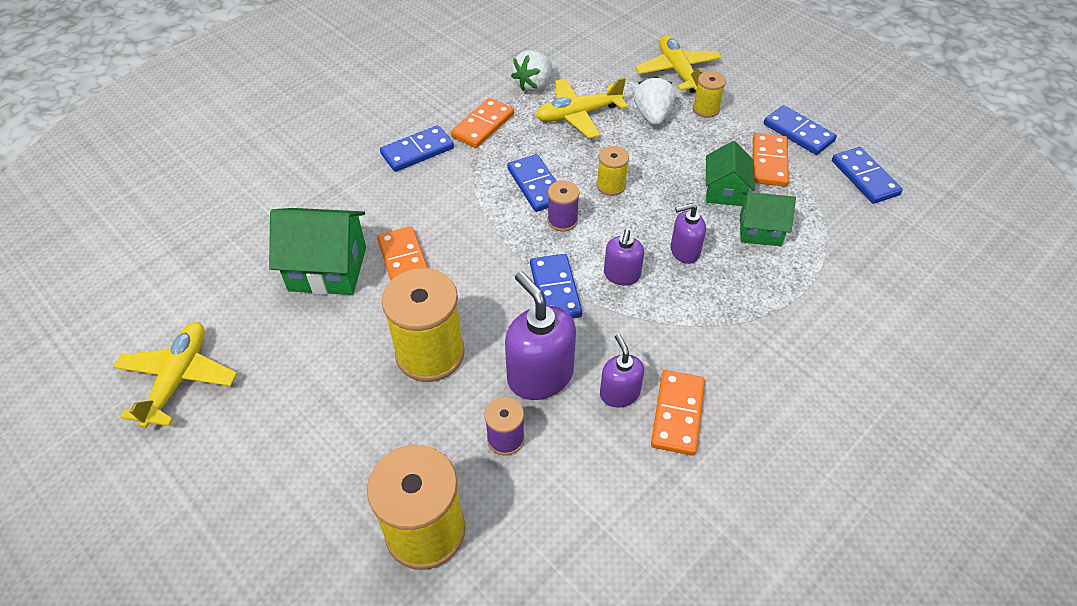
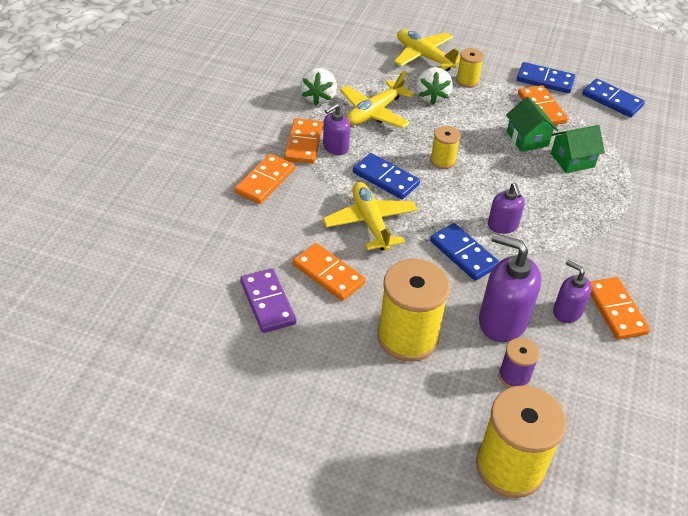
camera: 30 degrees left, 5 degrees down
(178, 379) = (212, 441): yellow plane -> yellow plane (370, 222)
(328, 269) = (268, 302): green house -> purple domino
(417, 151) = (265, 181): blue domino -> orange domino
(562, 220) = (427, 199): purple spool -> none
(652, 115) = (432, 97): white strawberry -> white strawberry turned 150 degrees counterclockwise
(684, 251) = (533, 193): purple soap dispenser -> purple soap dispenser (335, 147)

